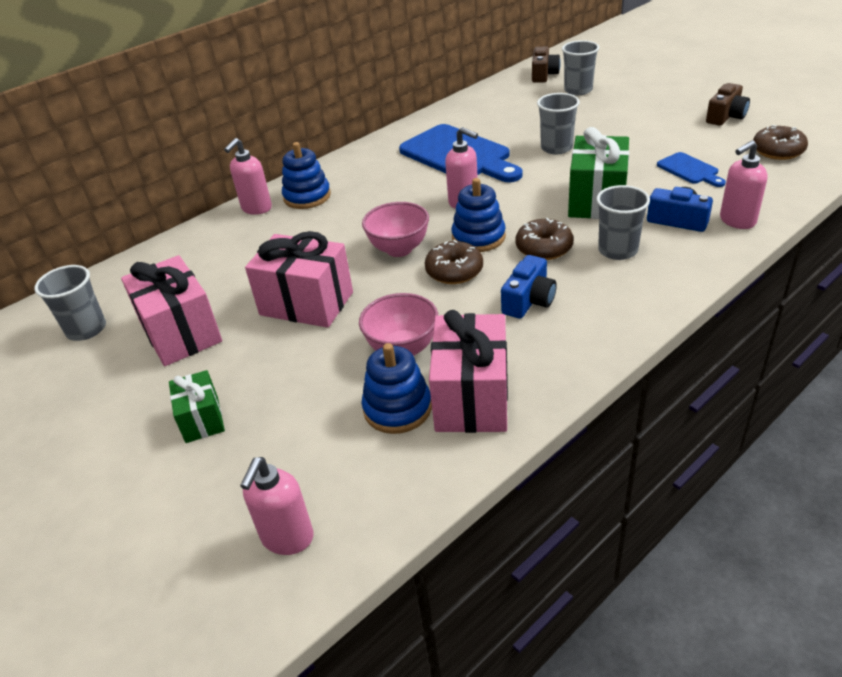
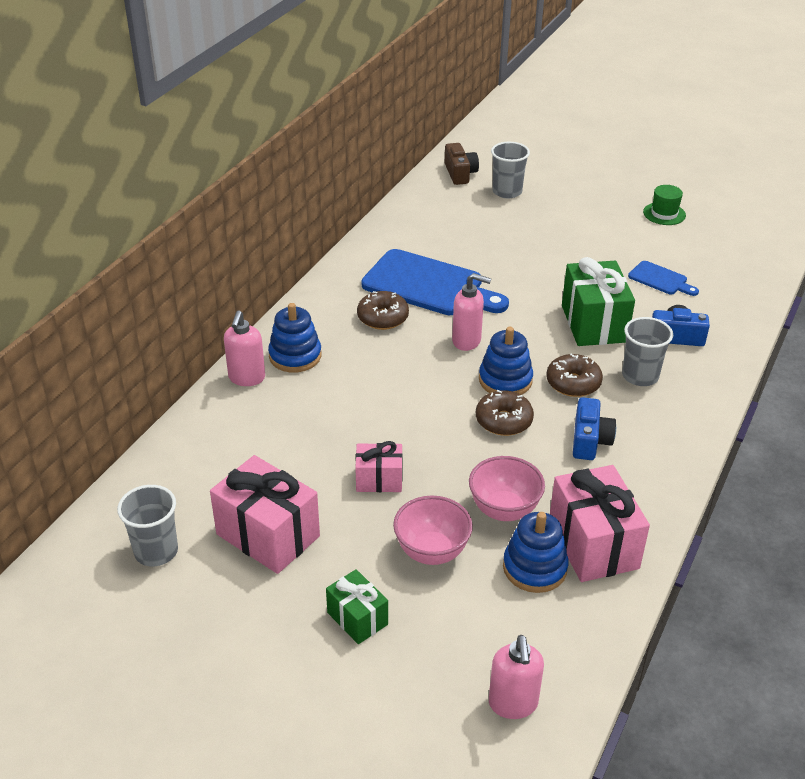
camera: 25 degrees left, 0 degrees up
(306, 303) = (379, 480): pink gift -> pink gift, size x0.57
(399, 249) = (434, 405): pink bowl -> pink bowl (432, 552)
(556, 148) = (523, 266): grey cup -> none
(726, 116) = (664, 214): brown camera -> green hat
(737, 221) = (725, 331): pink soap dispenser -> none
(777, 151) = (726, 250): brown donut -> brown donut (383, 318)

